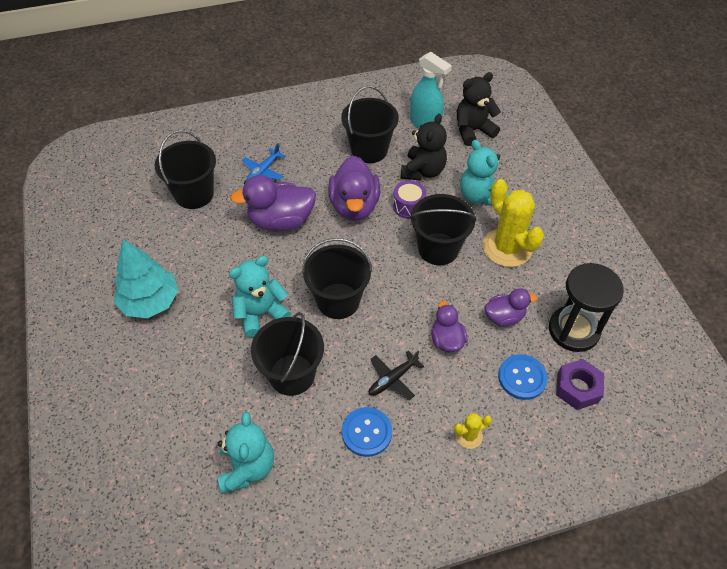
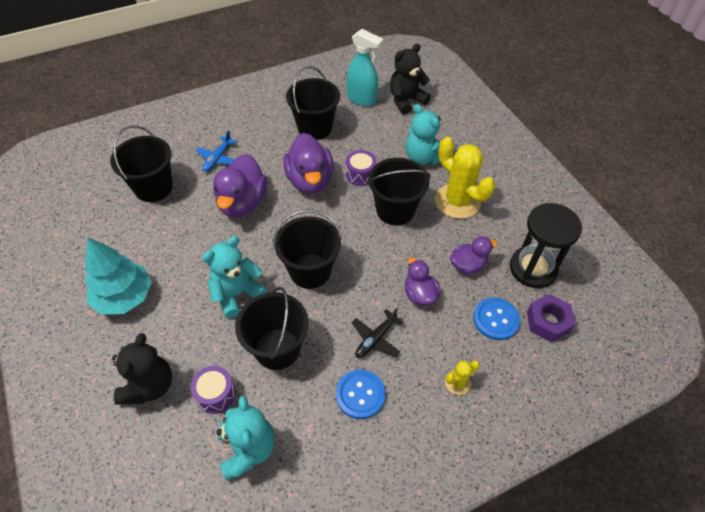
camera: 10 degrees left, 0 degrees up
(224, 410) = (216, 394): none -> purple drum
(281, 221) = (242, 203): purple duck -> purple duck turned 60 degrees counterclockwise
(423, 171) = (367, 141): black teddy bear -> black teddy bear (149, 386)

